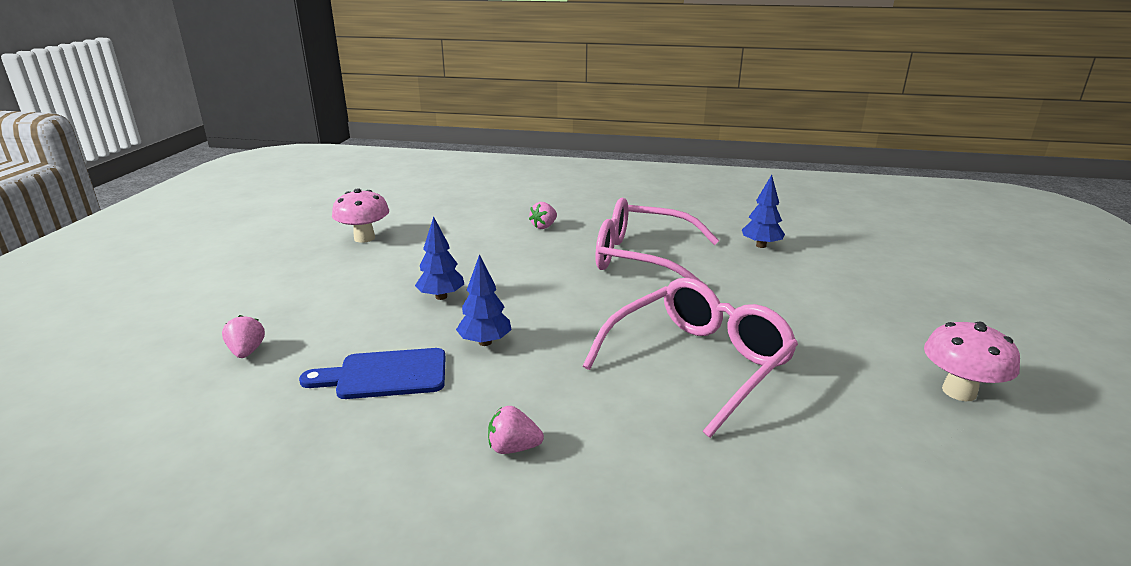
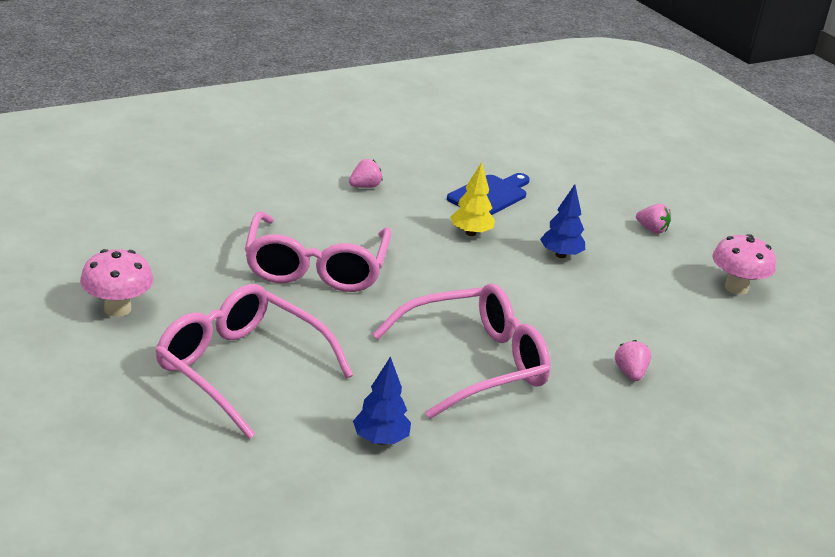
camera: 135 degrees right, 5 degrees up
(247, 352) = (587, 181): pink strawberry -> pink strawberry (652, 230)
(485, 342) = (470, 233): blue tree -> yellow tree
(841, 306) = (241, 369): none -> pink glasses

